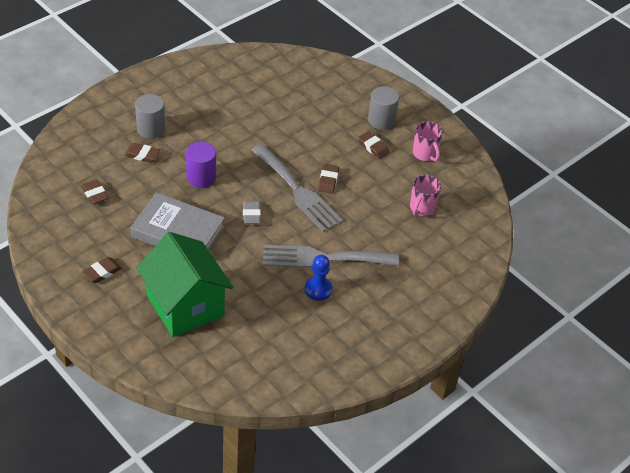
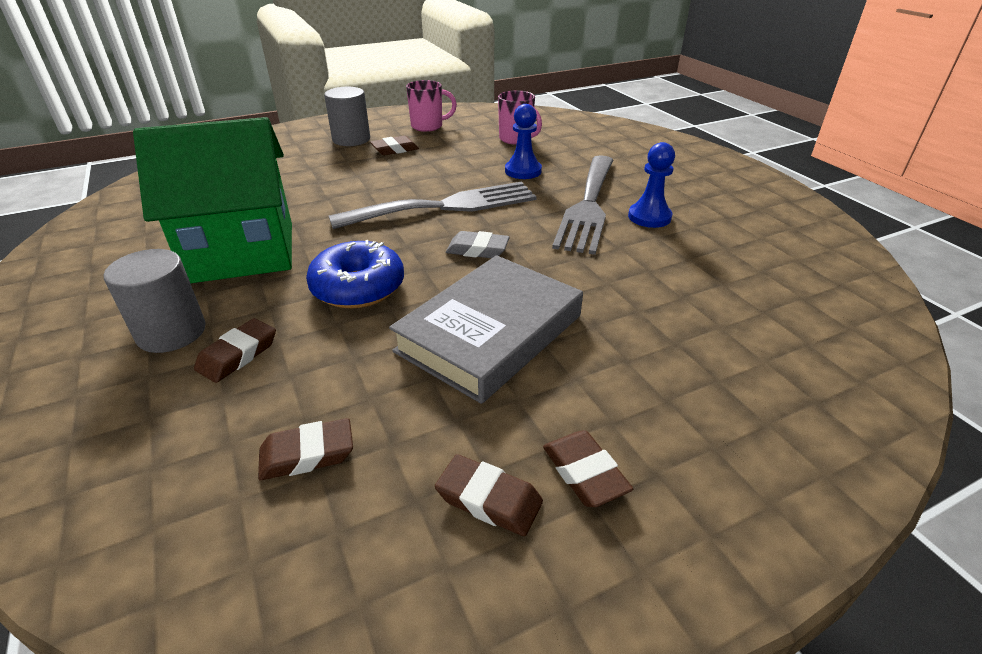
camera: 70 degrees left, 10 degrees down
(185, 306) = (690, 349): green house -> green house (242, 252)
(201, 177) = (358, 287): purple cylinder -> blue donut
(328, 181) = (437, 183): brown eraser -> brown eraser (489, 499)
(364, 219) = (523, 171): none -> blue pawn

